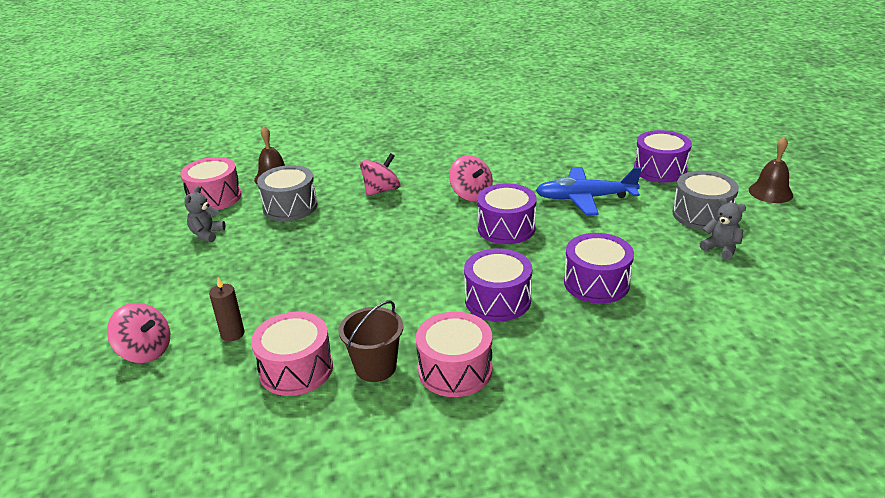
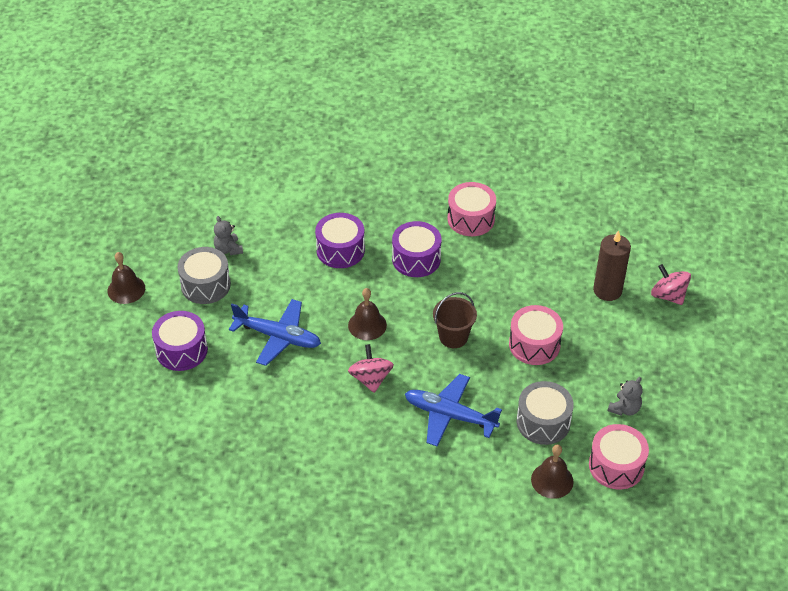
camera: 160 degrees left, 15 degrees up
(232, 334) = (607, 290): brown candle -> brown candle, size x1.70
(296, 369) = (568, 250): pink drum -> pink drum (534, 344)
(375, 367) = (518, 236): brown bucket -> brown bucket (453, 337)
(381, 190) = (450, 415): pink spinning top -> blue plane
(506, 228) = (367, 325): purple drum -> brown bell

